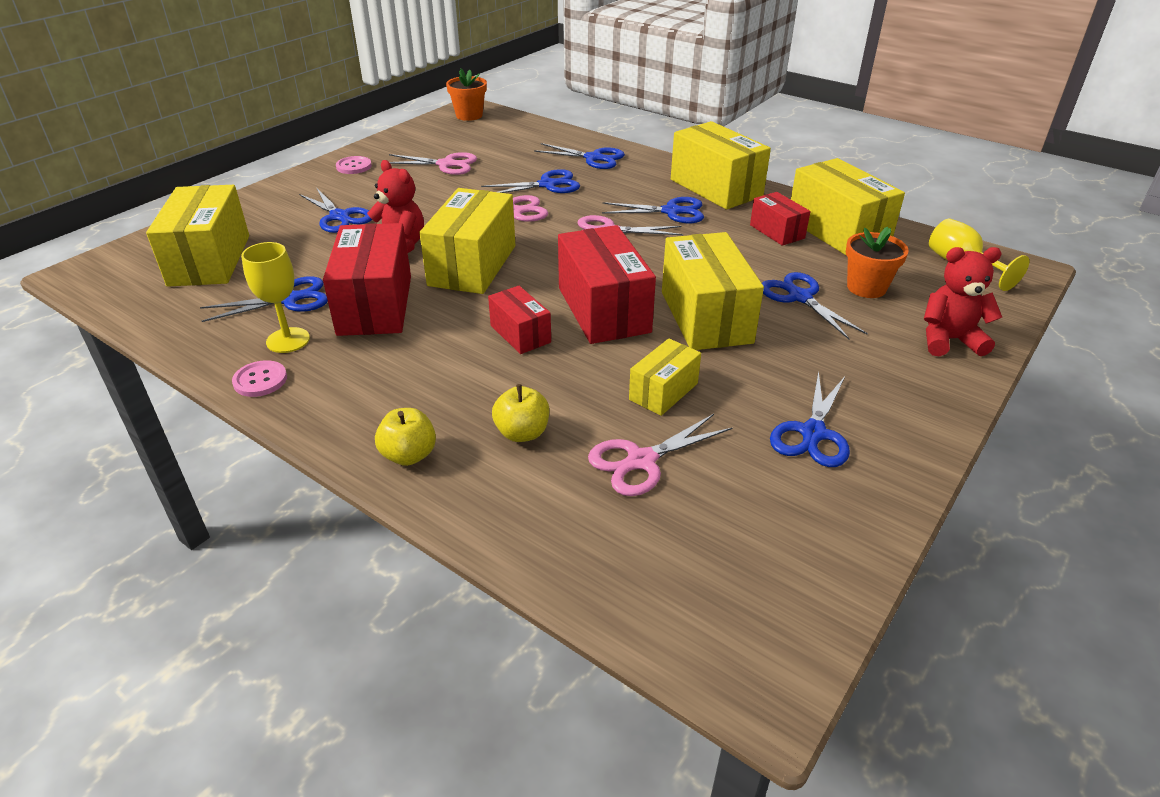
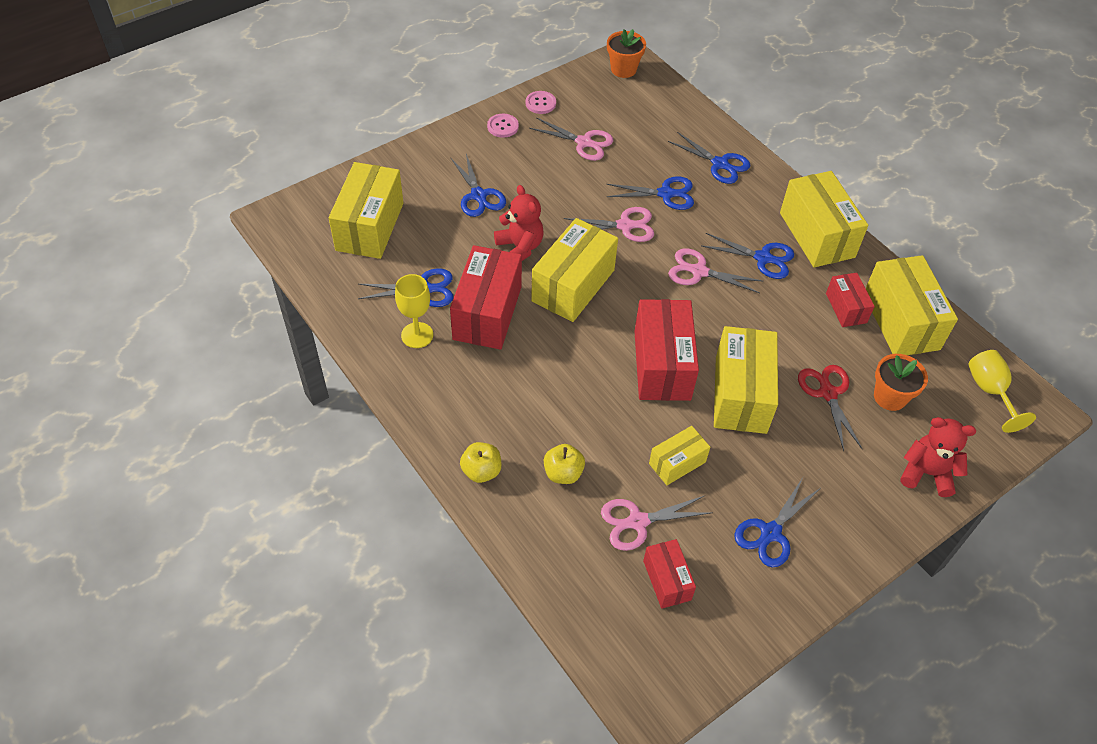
camera: 15 degrees right, 15 degrees up
(260, 380) = (392, 372): pink button -> pink button (540, 103)
(520, 334) = (589, 374): red box -> red box (667, 580)
(800, 297) = (827, 393): blue scissors -> red scissors

